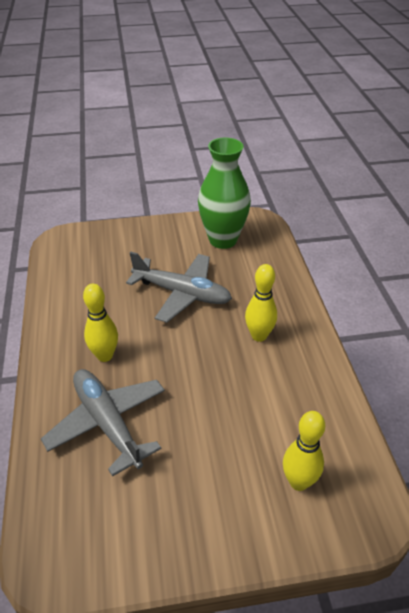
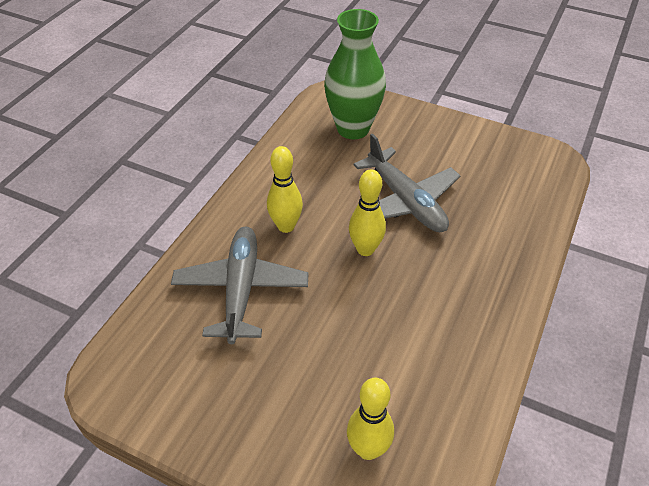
camera: 35 degrees right, 5 degrees up
(223, 240) = (495, 164): green vase -> green vase (353, 129)
(259, 336) = (450, 284): yellow bowling pin -> yellow bowling pin (365, 249)

